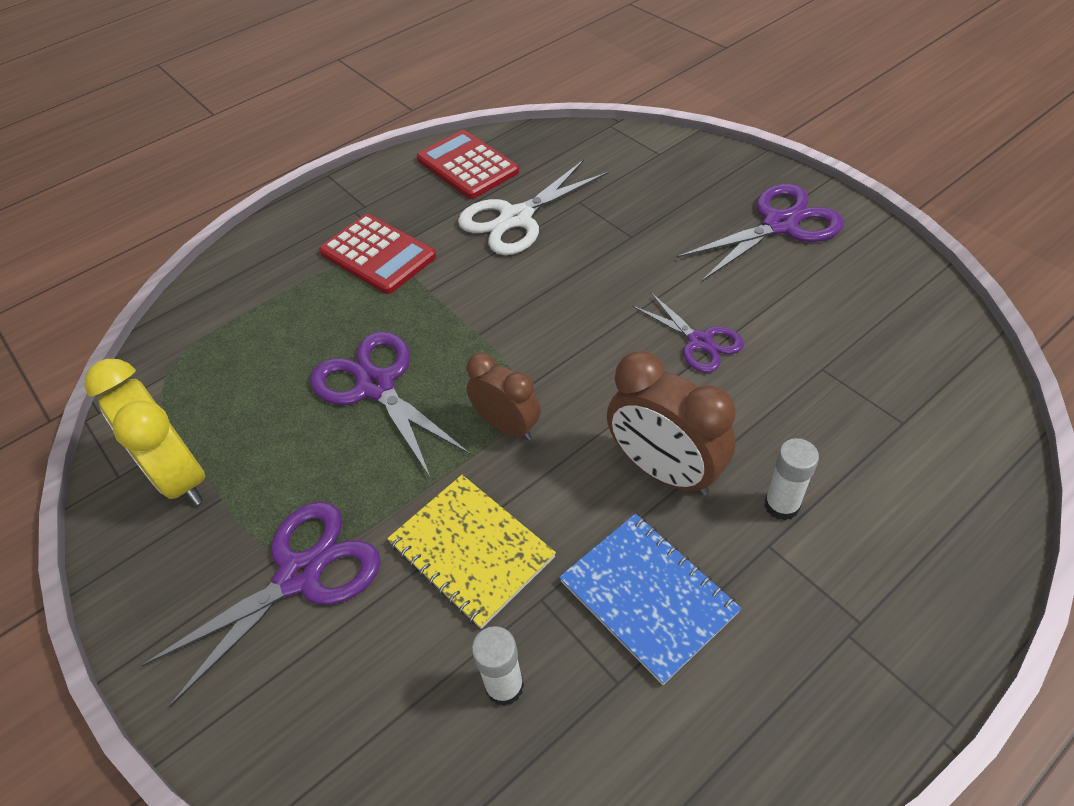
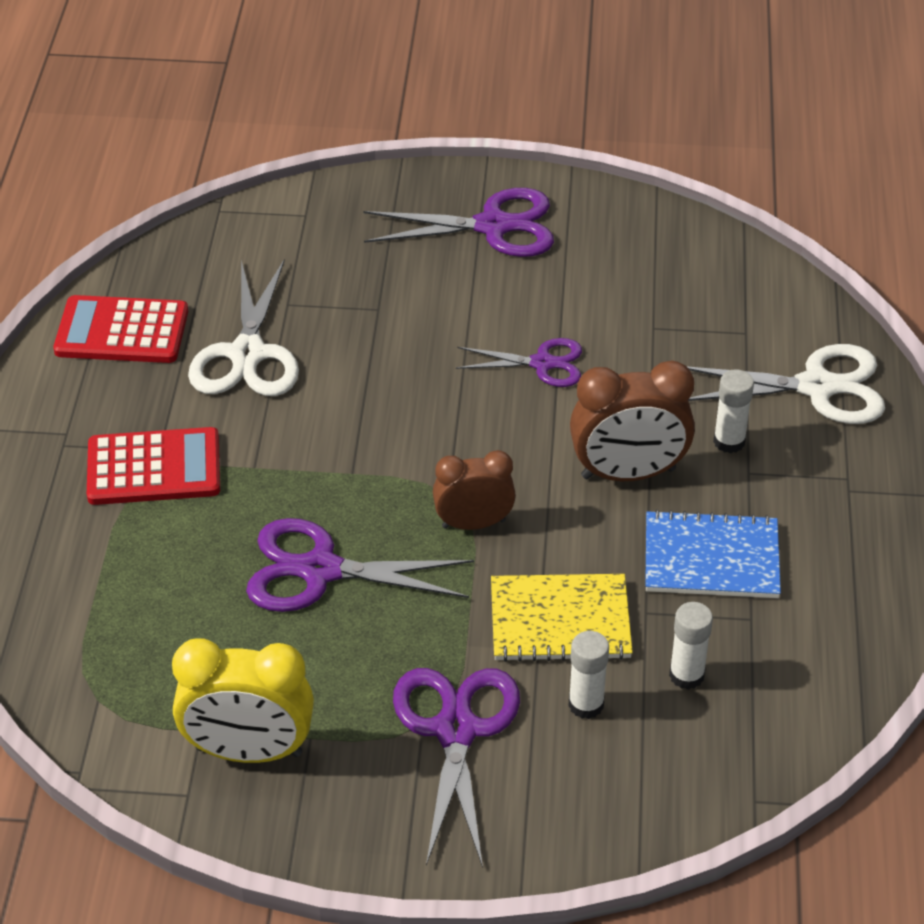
camera: 50 degrees left, 5 degrees down
(403, 638) = (586, 704): none -> white glue stick
(780, 225) = (493, 226): purple scissors -> purple scissors turned 75 degrees clockwise
(922, 514) = (817, 387): none -> white scissors

